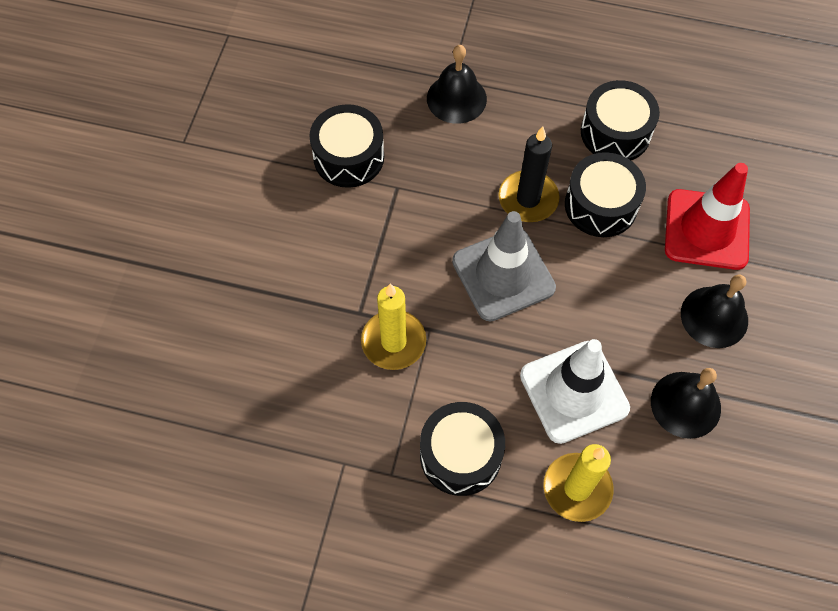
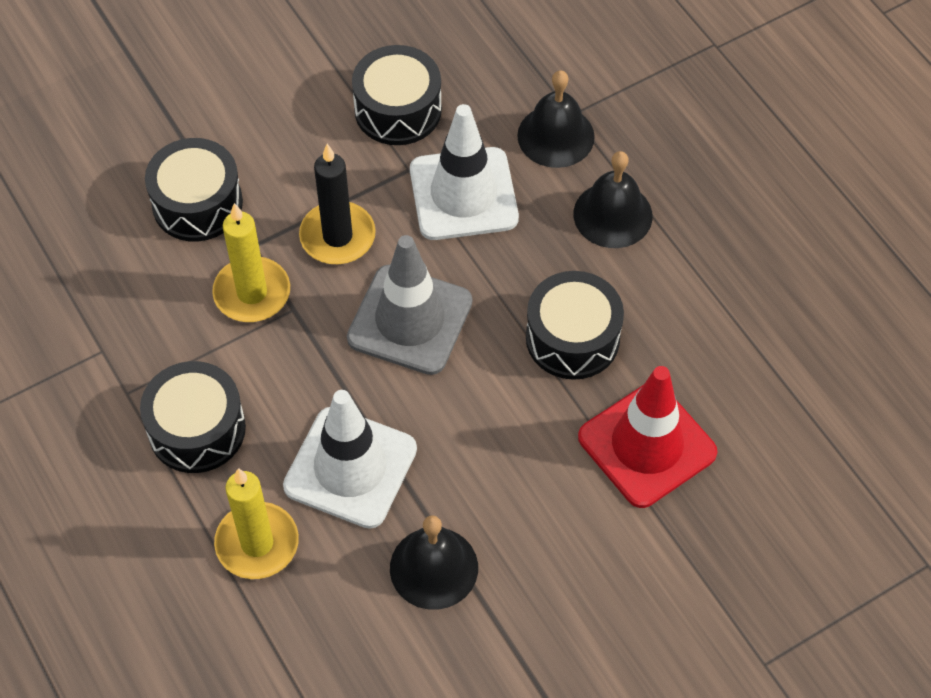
camera: 45 degrees right, 5 degrees down
(445, 175) = (463, 194): none -> white traffic cone
(528, 199) = (512, 276): black candle -> black candle (337, 236)
(615, 132) = (669, 287): black drum -> black drum (197, 203)
(714, 317) = (555, 522): black bell -> black bell (612, 215)

